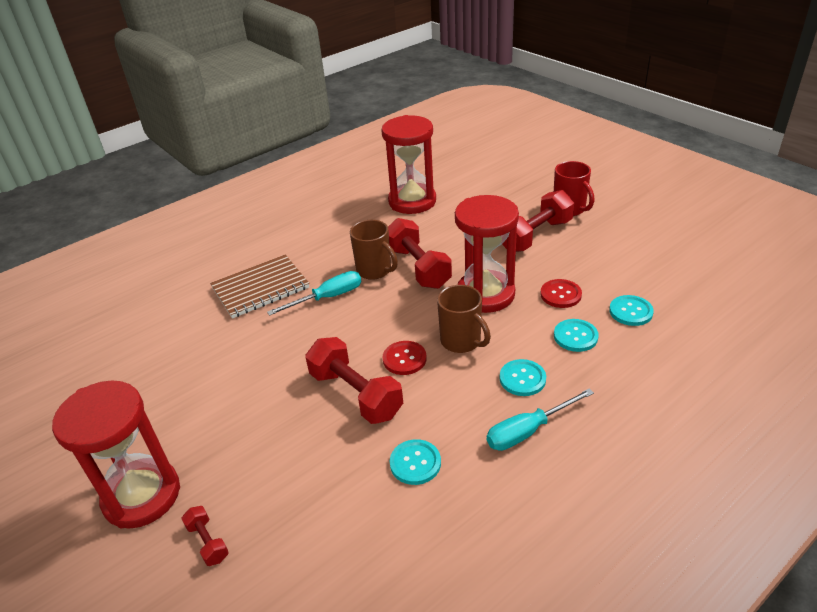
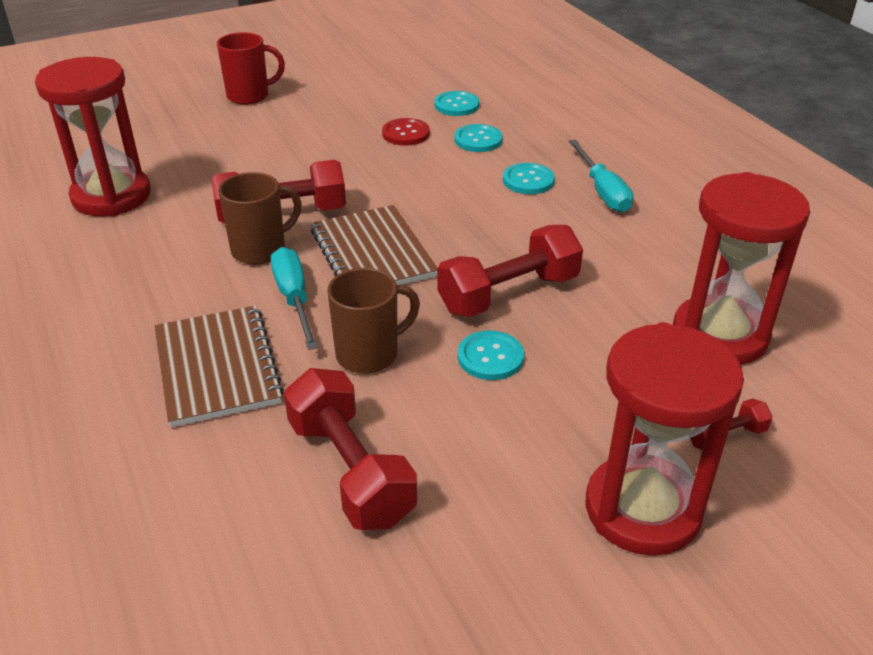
camera: 80 degrees left, 0 degrees up
(386, 317) = (373, 253): none -> brown notebook
(404, 359) = (461, 249): red button -> none
(415, 463) = (630, 264): turquoise button -> turquoise button (490, 357)
(462, 341) = (450, 206): brown mug -> brown mug (369, 354)
(485, 294) = (374, 177): red hourglass -> red hourglass (719, 335)
(535, 236) = (284, 125): red dumbbell -> red dumbbell (350, 471)

